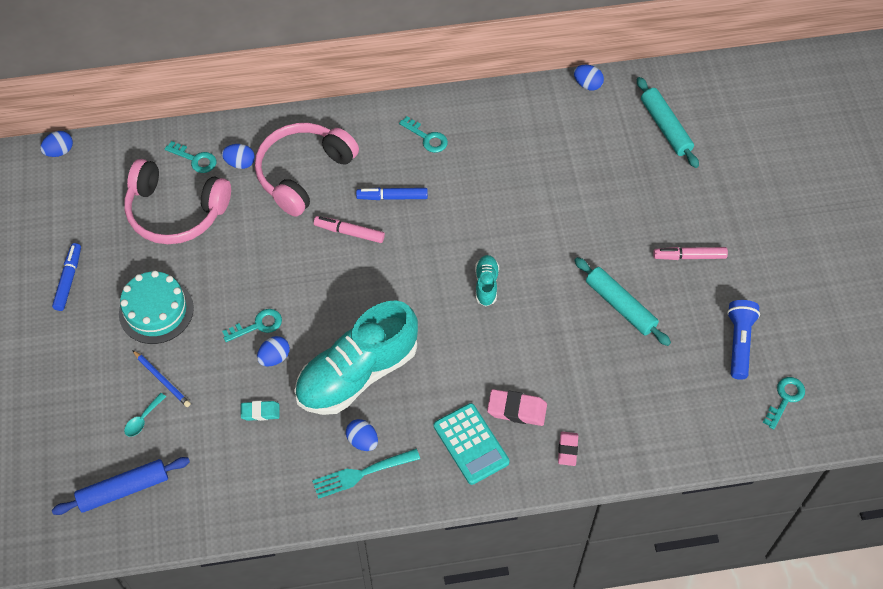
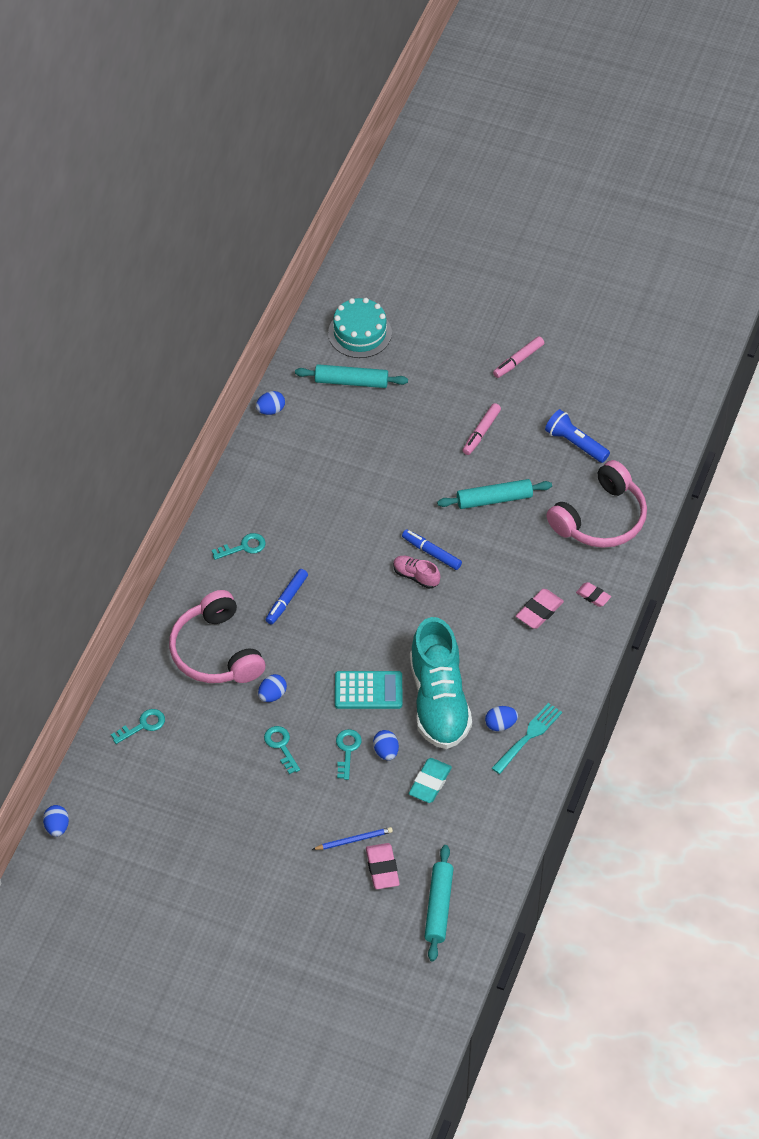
camera: 60 degrees left, 5 degrees down
(69, 280) = (205, 871): blue marker -> blue marker (431, 552)
(124, 490) = (439, 907): blue rolling pin -> turquoise rolling pin
(143, 419) = (382, 868): turquoise spoon -> pink eraser
(156, 311) = (283, 818): turquoise cake -> turquoise cake (360, 333)
(175, 212) = (190, 763): pink headphones -> pink headphones (601, 519)
(240, 163) = (171, 693): blue egg -> blue egg (272, 695)
(260, 412) = (430, 783): turquoise eraser -> turquoise eraser, size x1.53
(349, 232) = (300, 646): pink marker -> pink marker (518, 360)
(362, 473) = (528, 737): turquoise fork -> turquoise fork turned 150 degrees counterclockwise
(471, 444) = (549, 655): turquoise calculator -> turquoise calculator (368, 691)
(486, 284) = (416, 576): turquoise shoe -> pink shoe
(785, 399) = (638, 442): turquoise key -> turquoise key (281, 746)

